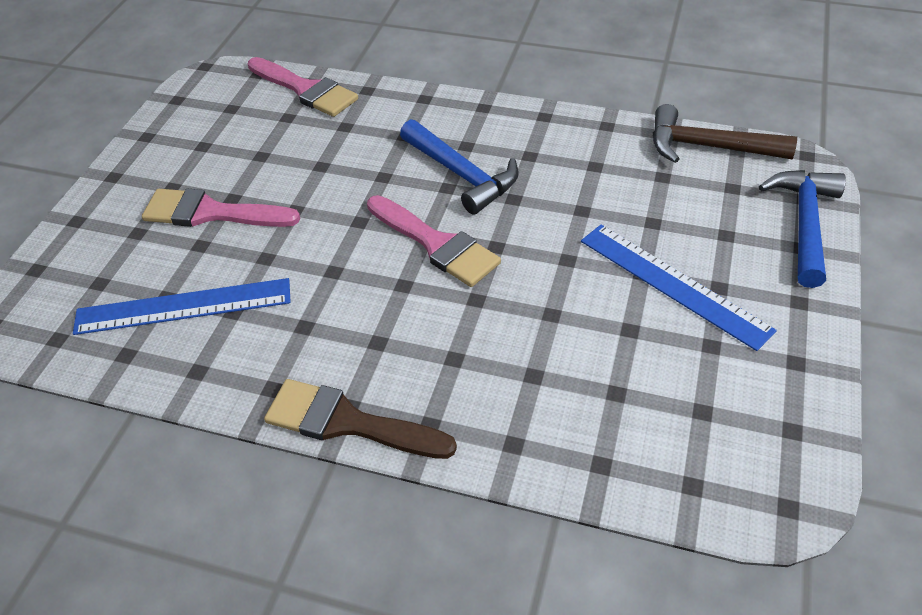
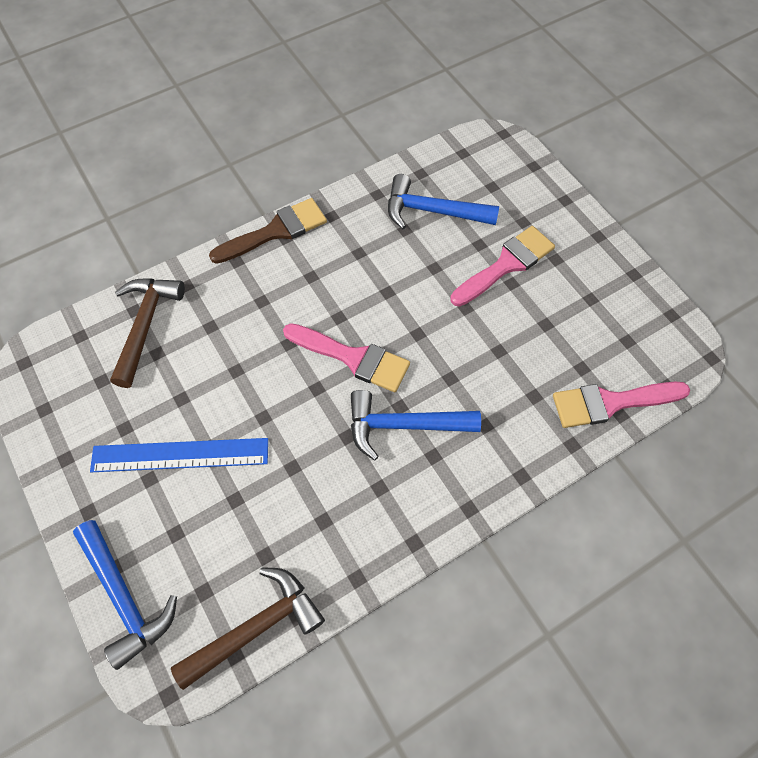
camera: 130 degrees right, 15 degrees up
(183, 306) = (432, 211): blue ruler -> blue hammer
(436, 244) = (353, 358): pink brush -> pink brush turned 150 degrees counterclockwise
(603, 434) = (145, 325): none -> brown hammer

